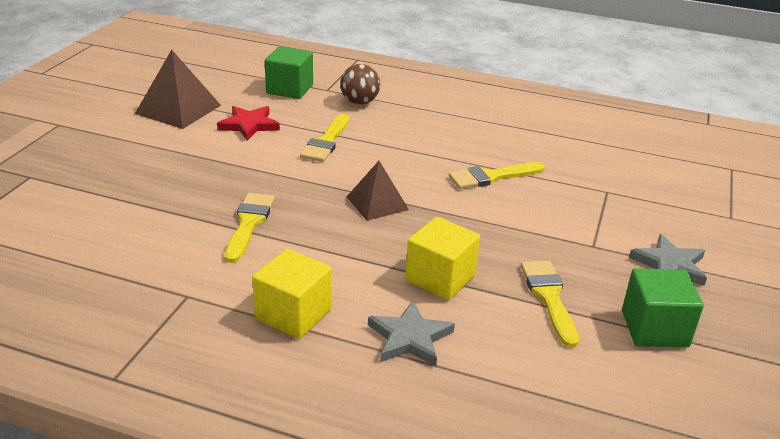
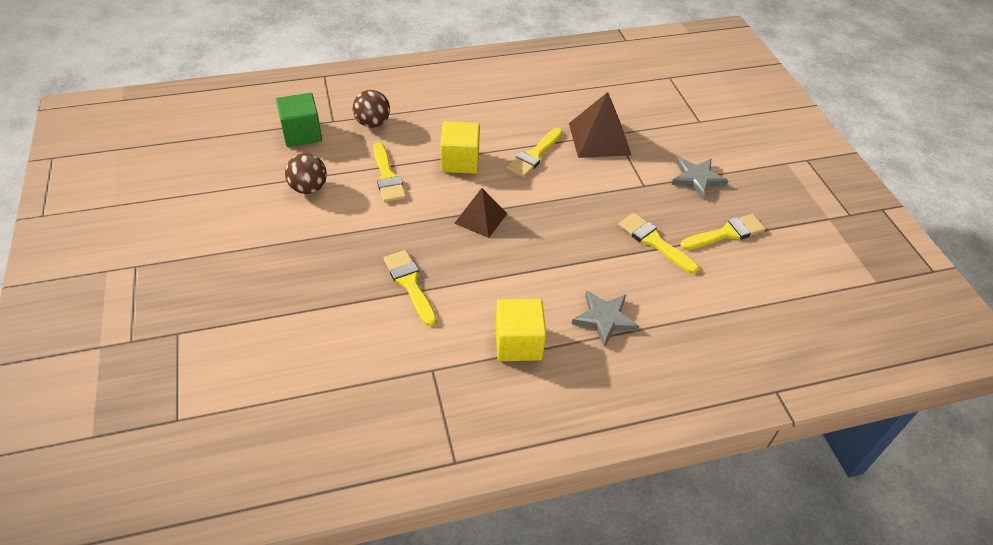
camera: 35 degrees left, 15 degrees up
(178, 109) = (229, 199): brown pyramid -> brown pyramid (599, 139)
(249, 125) = (308, 188): red star -> brown ball
(440, 278) = (580, 262): yellow cube -> yellow cube (460, 161)
(654, 328) = (726, 233): green cube -> yellow brush

